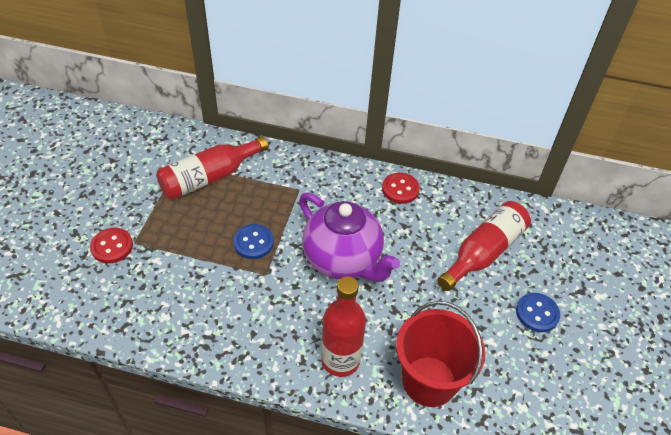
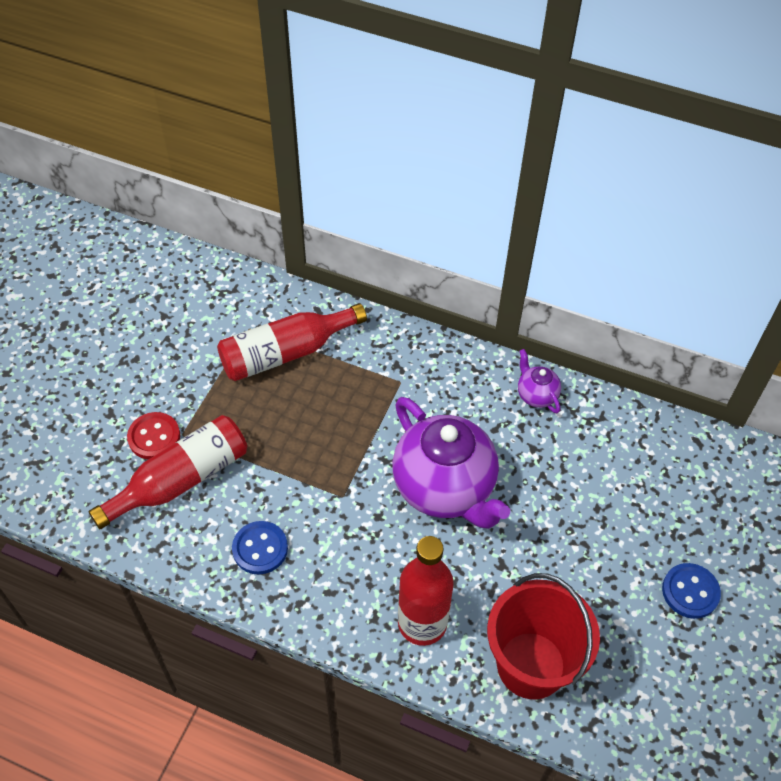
camera: 10 degrees right, 5 degrees up
(253, 242) = (332, 451): blue button -> blue button (260, 548)
(400, 189) = (536, 395): red button -> purple teapot
(483, 252) = (634, 498): red bottle -> red bottle (180, 480)

